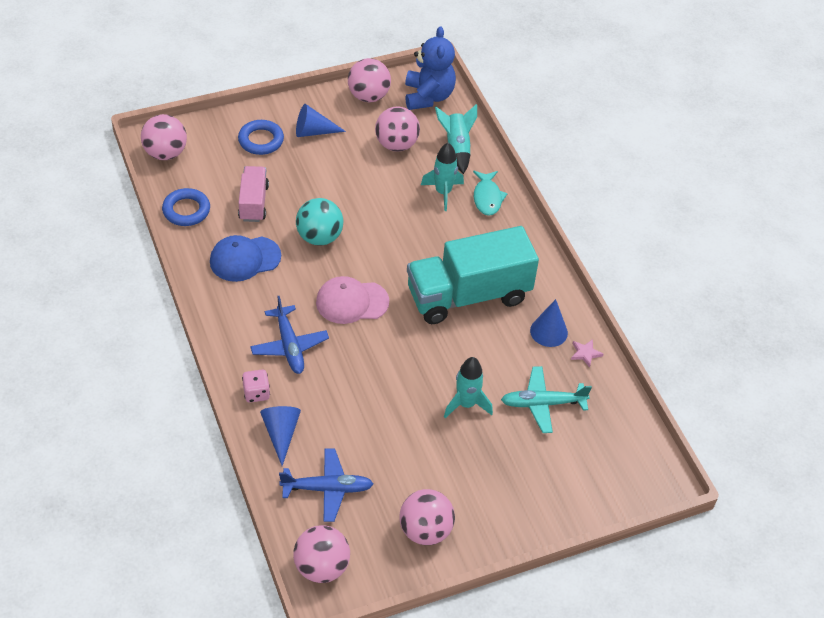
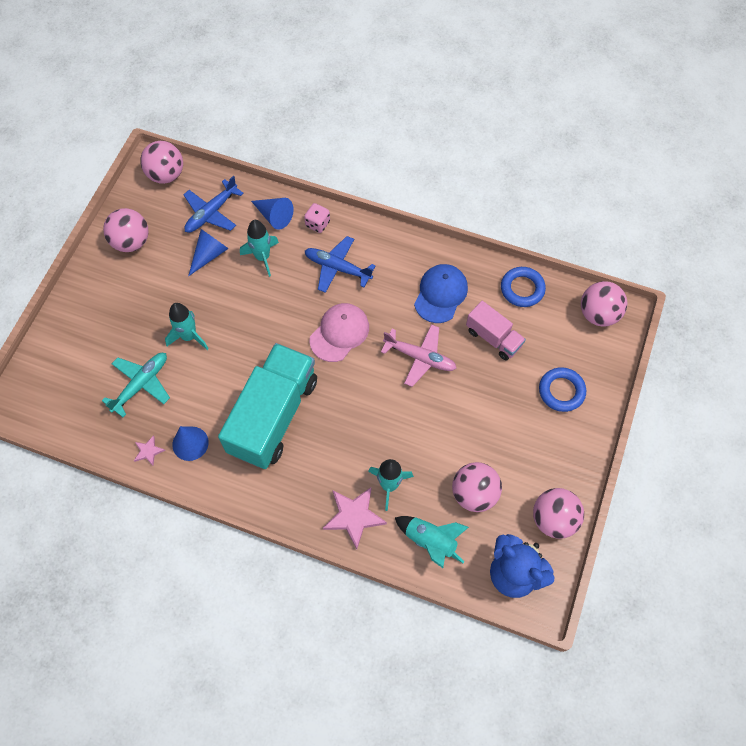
camera: 135 degrees right, 15 degrees up
(313, 131) = (541, 439): blue cone -> blue cone (209, 254)
(319, 237) = (419, 357): turquoise ball -> pink plane
(334, 409) = (262, 257): none -> turquoise rocket
(487, 198) = (354, 516): turquoise fish -> pink star

